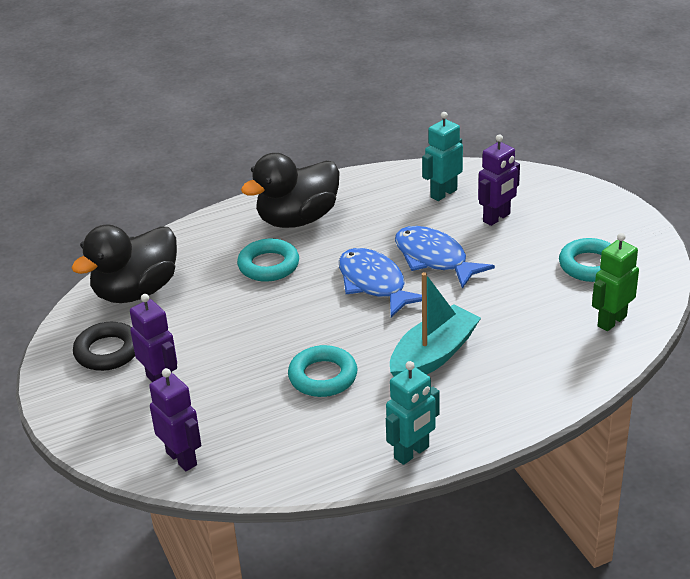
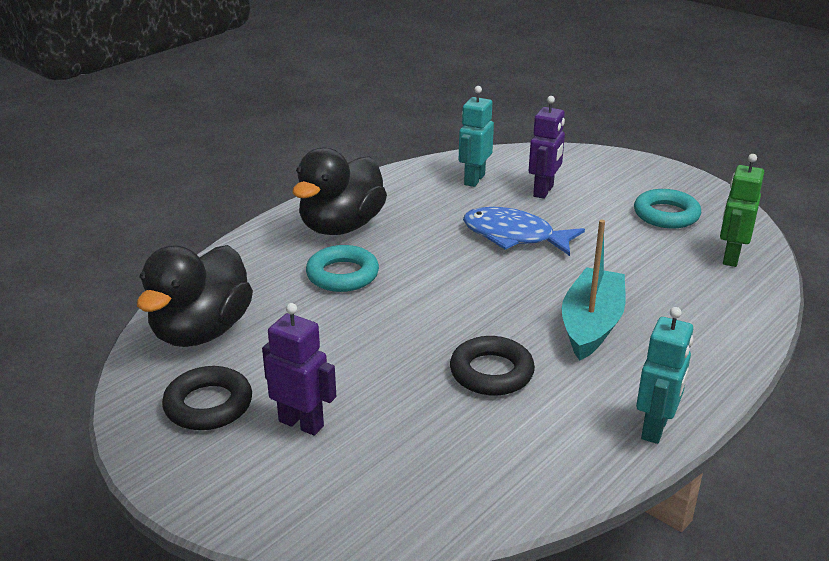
camera: 25 degrees left, 5 degrees down
(182, 458) = (393, 507): purple robot -> none
(323, 376) = (491, 372): turquoise ring -> black ring
(374, 284) = (472, 270): blue fish -> none

